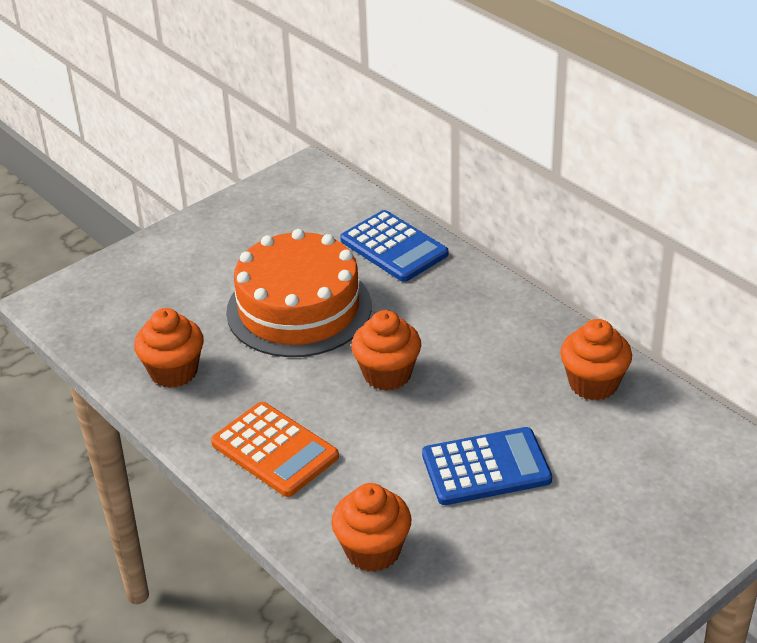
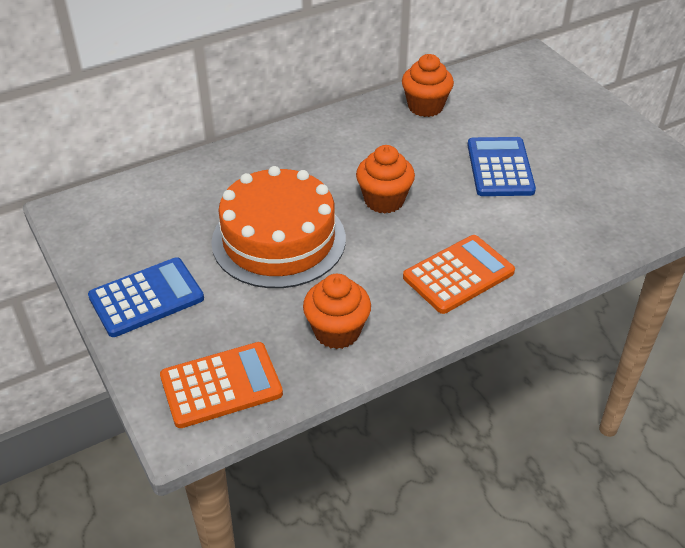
camera: 80 degrees left, 5 degrees up
(98, 312) = (221, 385): none -> orange calculator
(373, 551) = (577, 234): orange cupcake -> none
(393, 247) = (220, 174): blue calculator -> blue calculator (146, 298)

